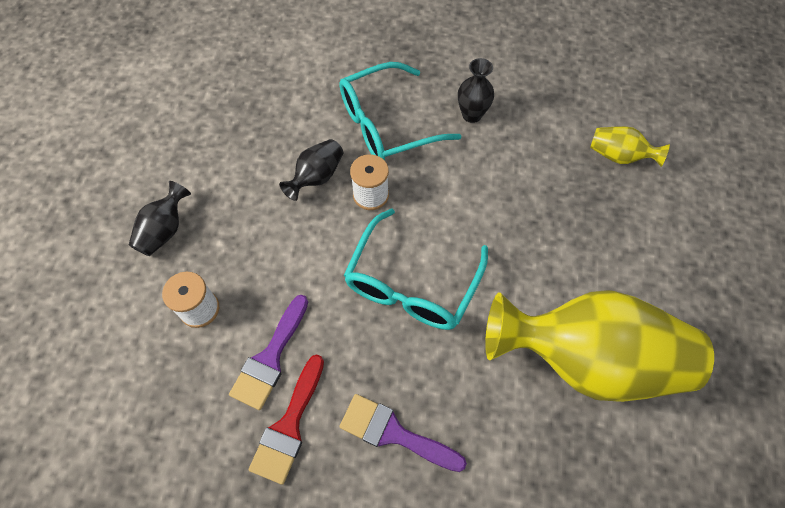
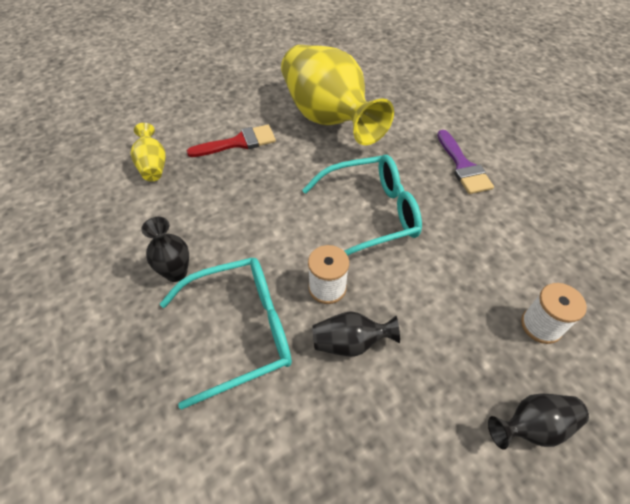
camera: 130 degrees left, 10 degrees down
(270, 358) = (507, 252): purple brush -> none
(289, 426) = (523, 212): red brush -> red brush (238, 142)
(387, 124) = (240, 331): turquoise glasses -> turquoise glasses turned 45 degrees counterclockwise

